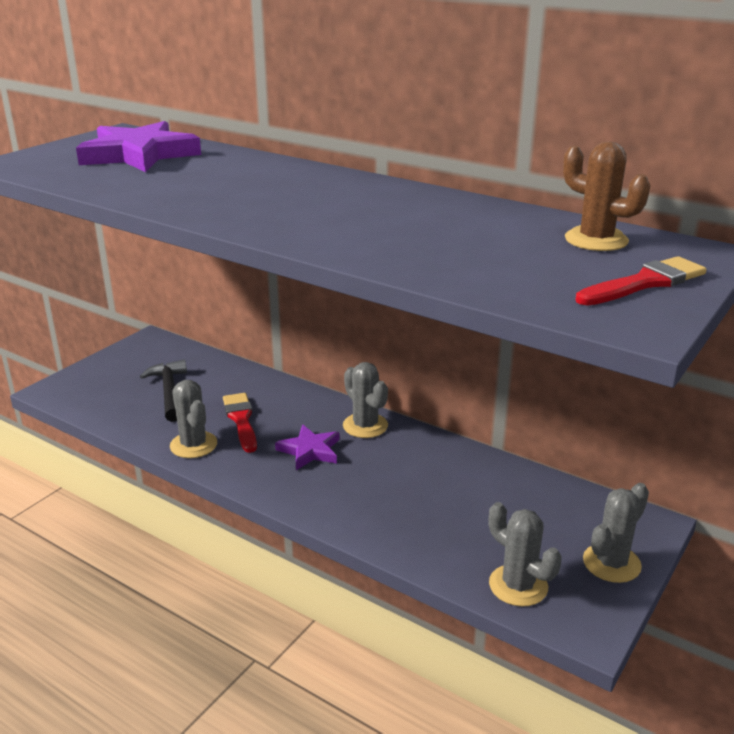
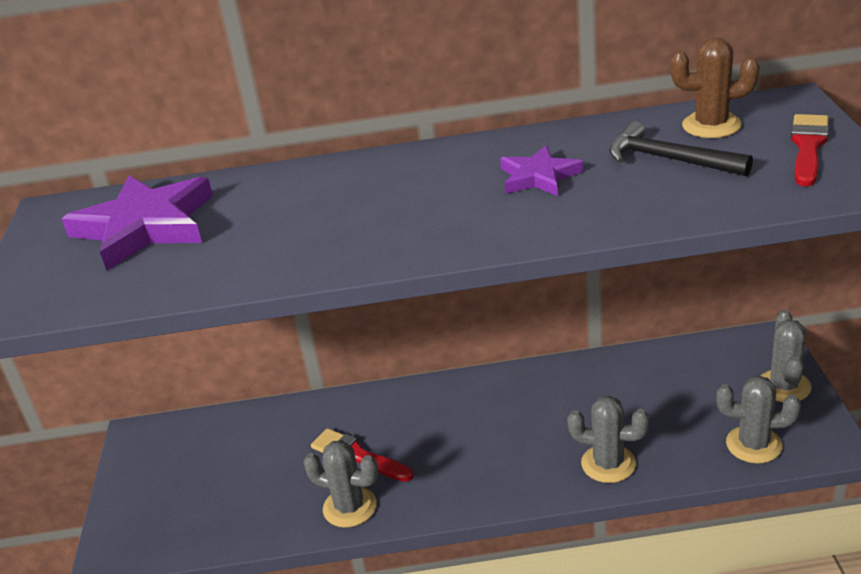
camera: 35 degrees left, 5 degrees up
(169, 391) = (244, 473): black hammer -> black hammer (669, 159)
(310, 450) = (459, 444): purple star -> purple star (538, 177)
(365, 426) = (472, 392): grey cactus -> grey cactus (608, 464)

